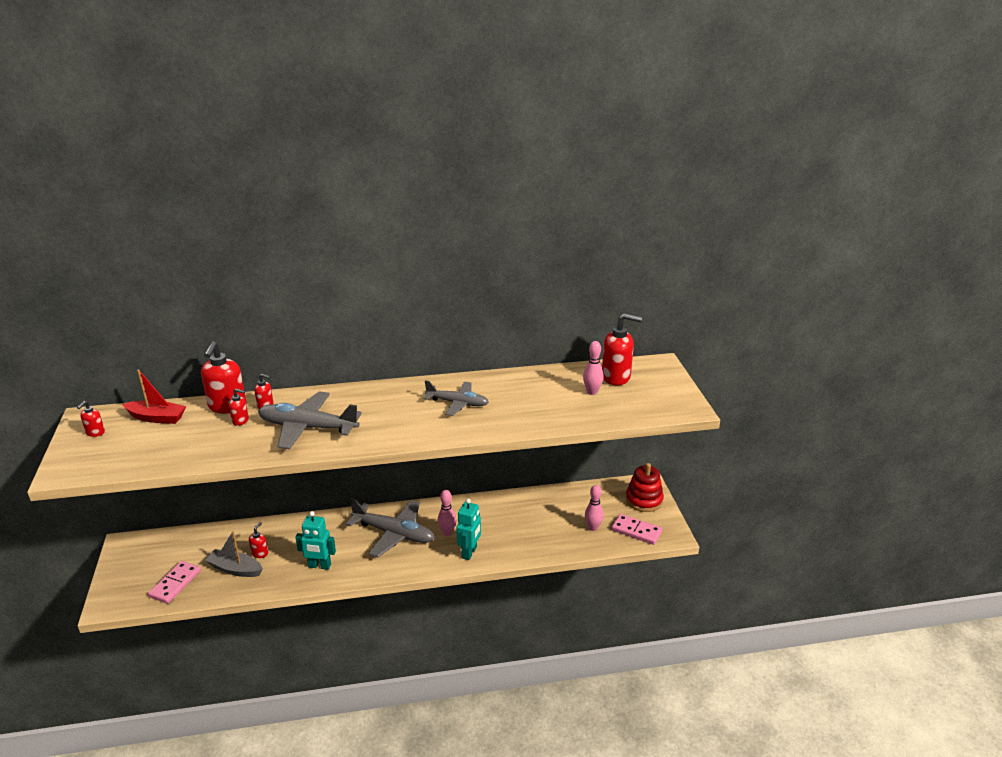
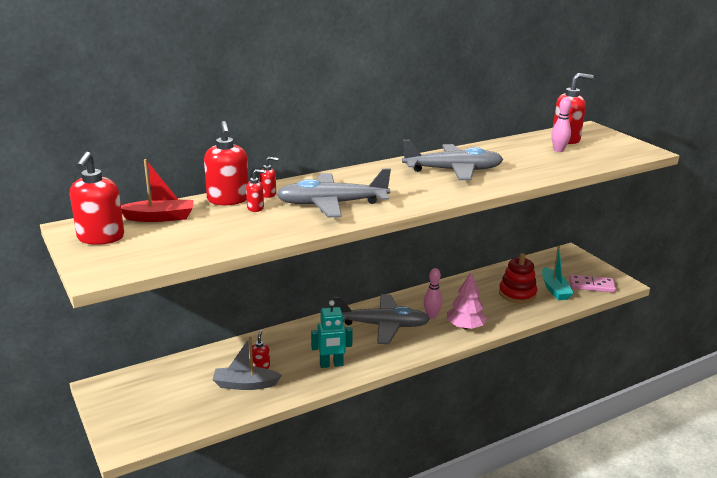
camera: 20 degrees left, 5 degrees down
(95, 432) = (100, 238): red soap dispenser -> red soap dispenser, size x2.03
(175, 584) = (188, 410): pink domino -> none
(457, 403) = (453, 170): grey plane -> grey plane, size x1.55
(469, 552) = (465, 327): turquoise robot -> pink tree
(593, 528) = (554, 289): pink bowling pin -> turquoise boat
(644, 500) = (578, 263): red stacking toy -> red stacking toy (517, 294)

